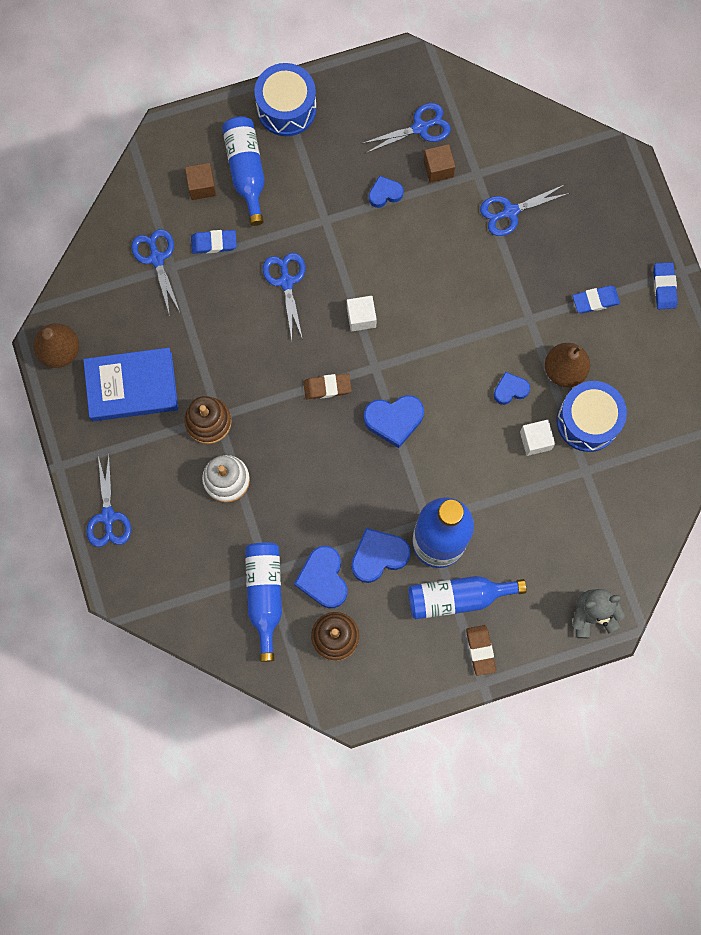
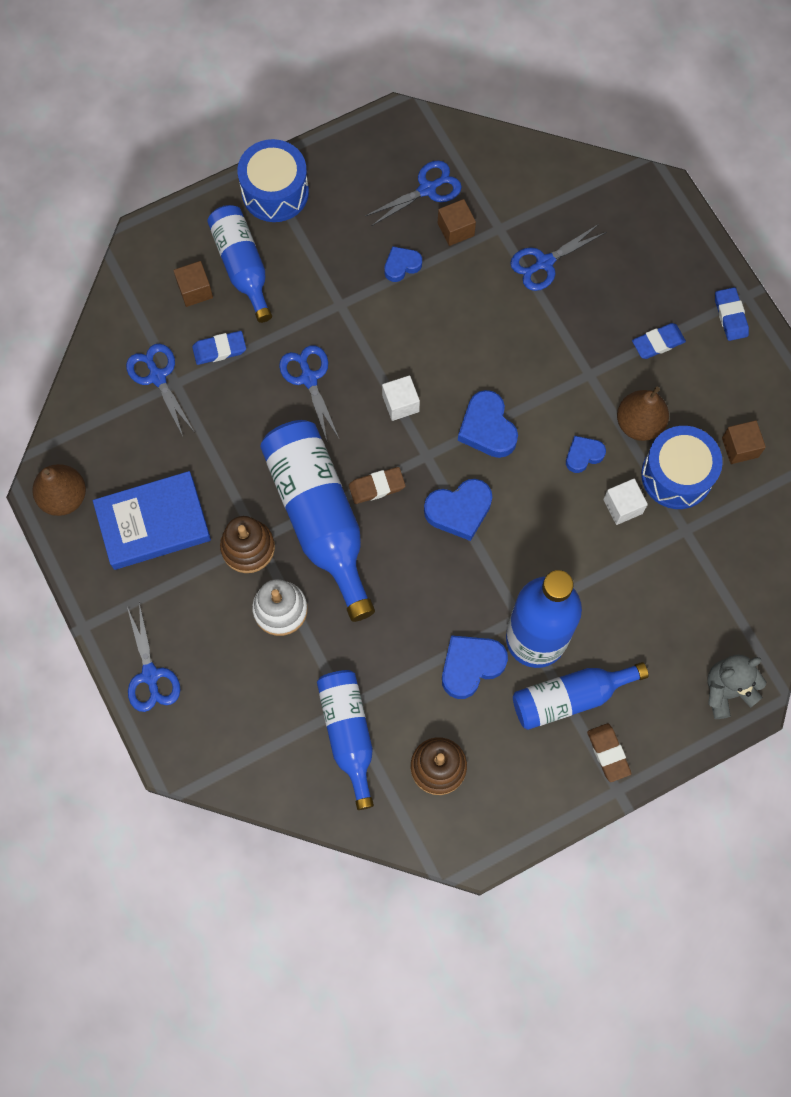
camera: 10 degrees left, 5 degrees down
(273, 406) = (319, 518): none -> blue bottle
(323, 578) = (412, 703): blue heart -> blue heart (487, 428)
(647, 406) = (740, 447): none -> brown cube

